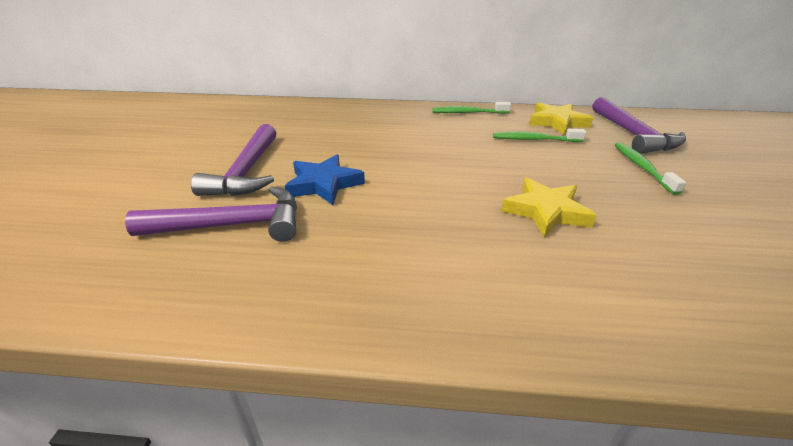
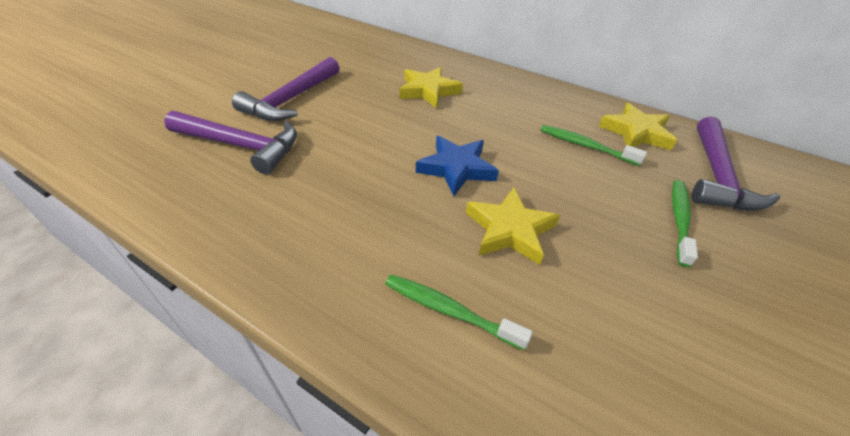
camera: 25 degrees right, 10 degrees up
(324, 184) = (339, 131): blue star -> blue star (456, 168)
(374, 133) = (428, 91): none -> yellow star
(468, 113) = (545, 93): green toothbrush -> green toothbrush (449, 310)

